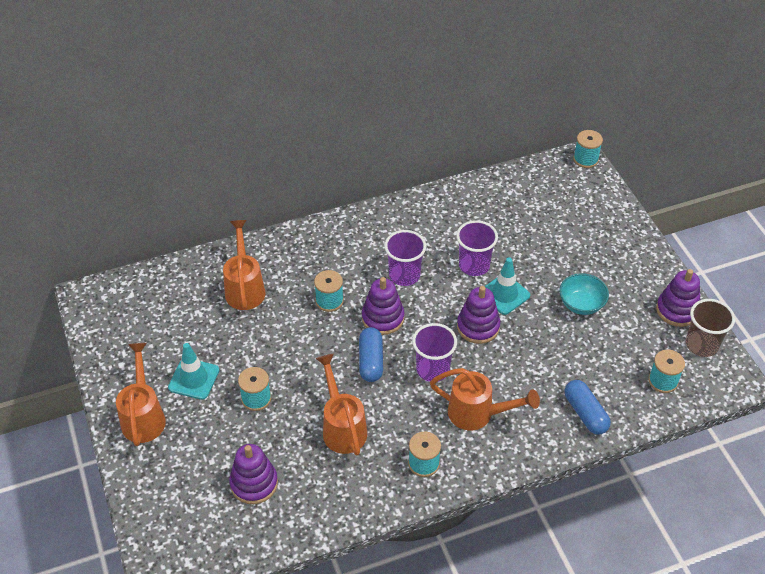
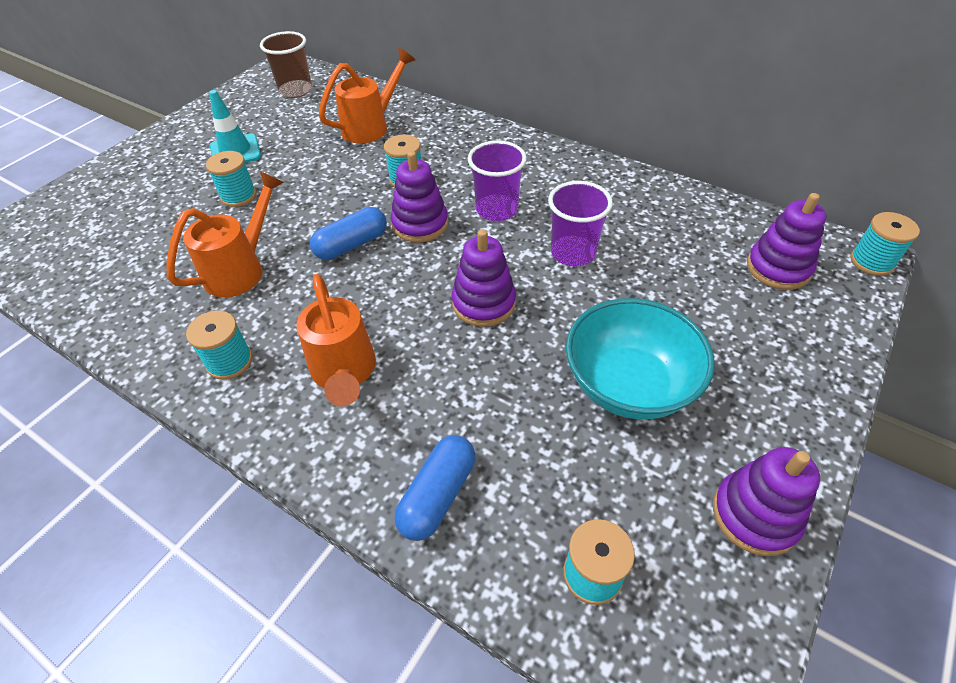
camera: 55 degrees right, 0 degrees up
(144, 416) = (172, 147): orange watering can -> none
(254, 483) = (125, 246): purple stacking toy -> purple stacking toy (778, 268)
(433, 369) = (381, 298): purple cup -> none
(504, 294) = (559, 300): turquoise traffic cone -> none
(581, 304) = (629, 385): turquoise bowl -> turquoise bowl, size x1.64
(701, 345) = (726, 596): brown cup -> brown cup (296, 90)

